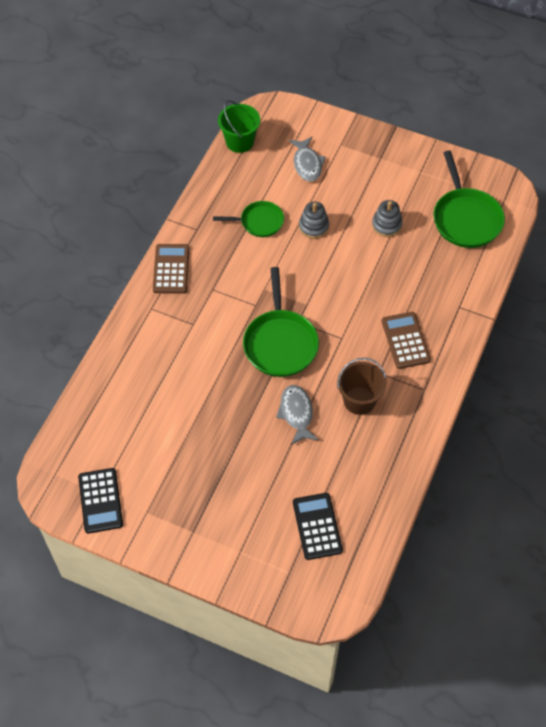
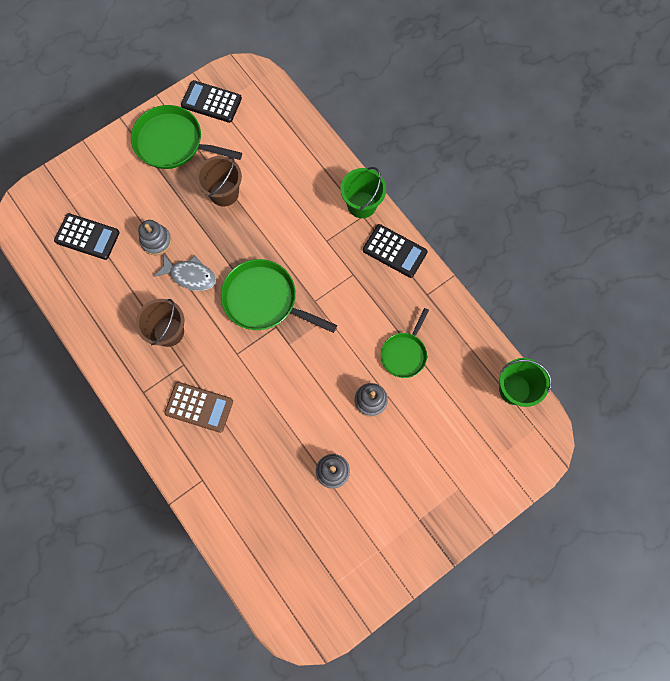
camera: 120 degrees right, 15 degrees up
(140, 314) = (362, 205): none -> green bucket
(171, 269) = (394, 251): brown calculator -> black calculator
(196, 432) = (224, 193): none -> brown bucket
(282, 462) = (156, 241): none -> grey stacking toy
(307, 164) = (451, 439): grey fish -> none
(466, 218) = (295, 557): green pan -> green pan (173, 143)

